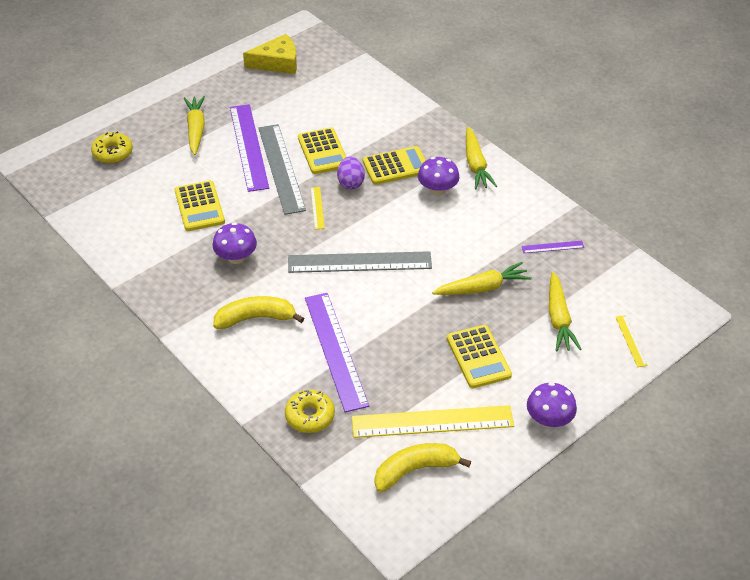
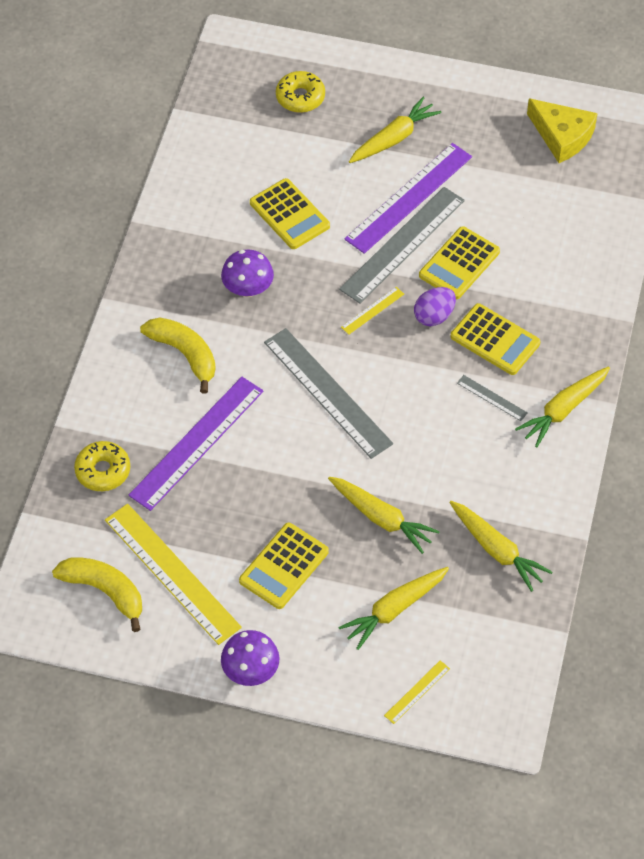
camera: 55 degrees right, 10 degrees up
(199, 206) = (289, 215): yellow calculator -> yellow calculator turned 75 degrees counterclockwise
(437, 190) = (492, 398): purple mushroom -> grey ruler
(552, 247) = (496, 549): purple ruler -> yellow carrot

